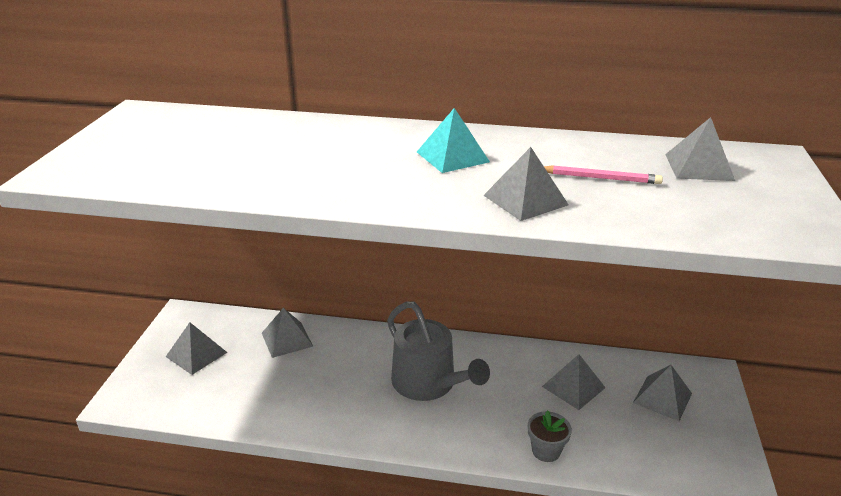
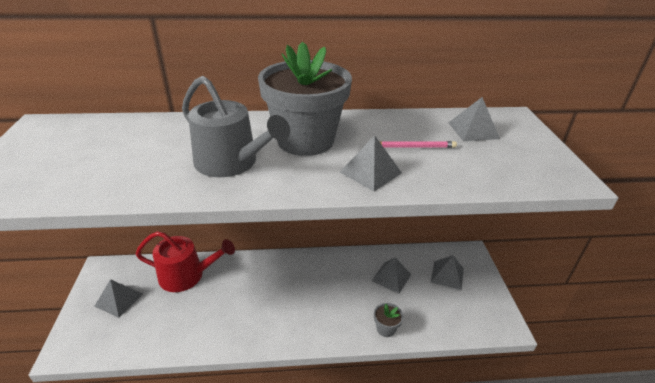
camera: 15 degrees left, 5 degrees up
(287, 339) = (187, 275): grey pyramid -> red watering can
(428, 383) = (296, 292): grey watering can -> grey watering can (231, 163)
(452, 156) = (305, 140): turquoise pyramid -> grey flower pot

